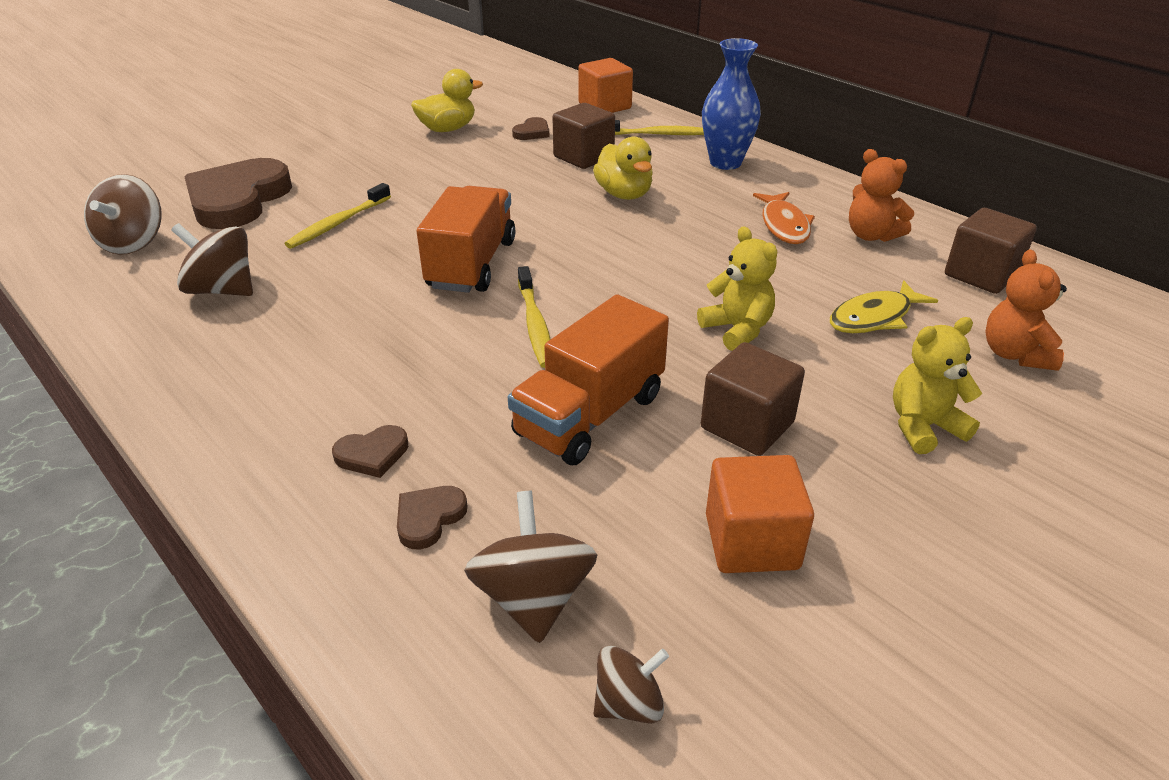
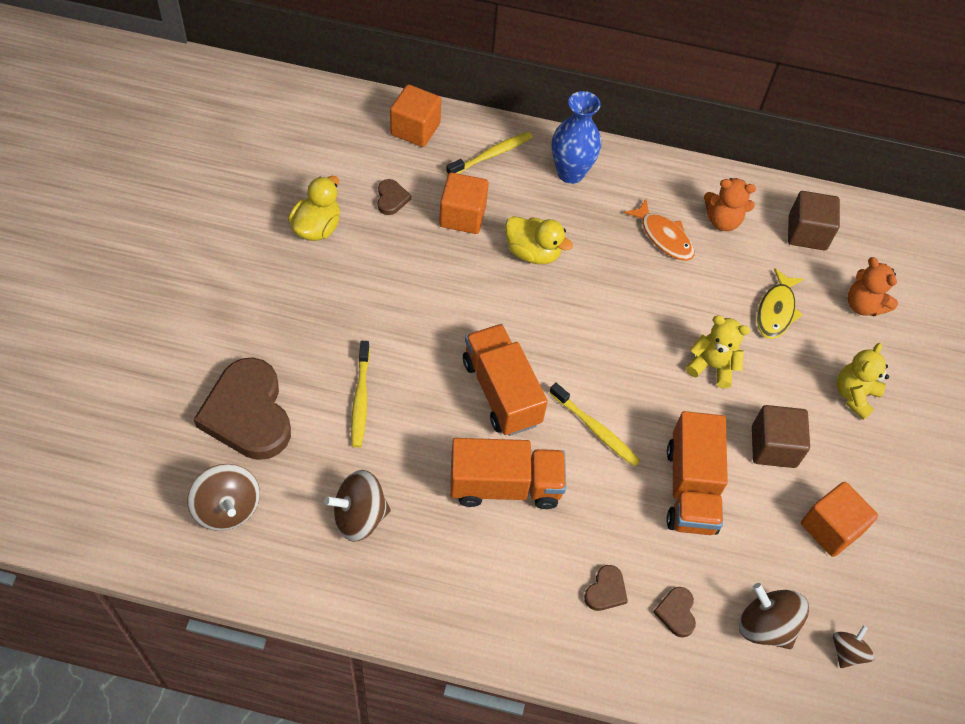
camera: 40 degrees left, 20 degrees up
(383, 326) = (505, 486): none -> orange truck
(583, 157) = (462, 216): brown cube -> orange cube

